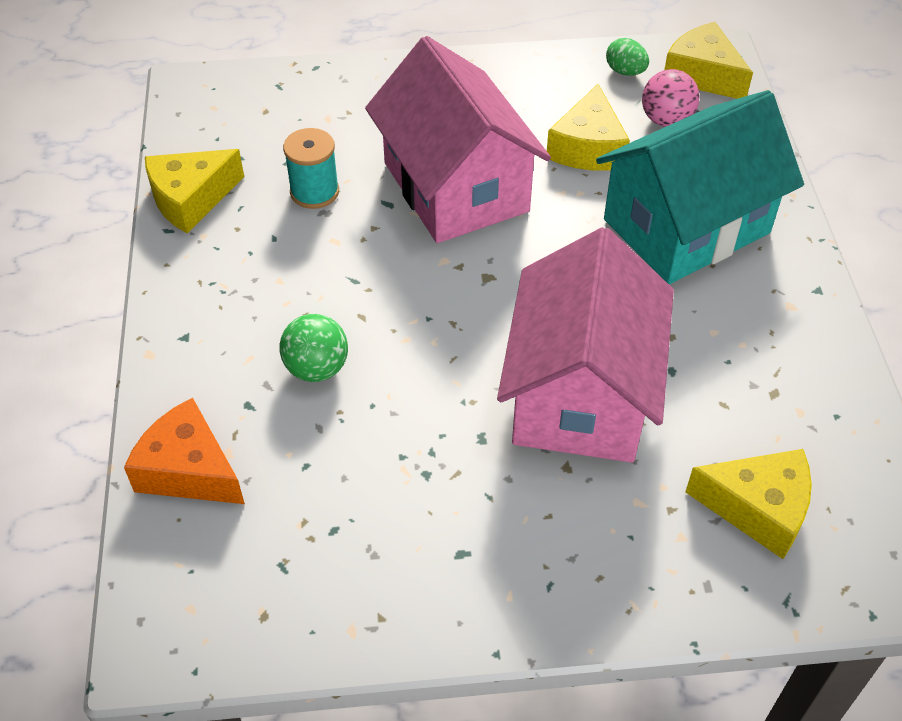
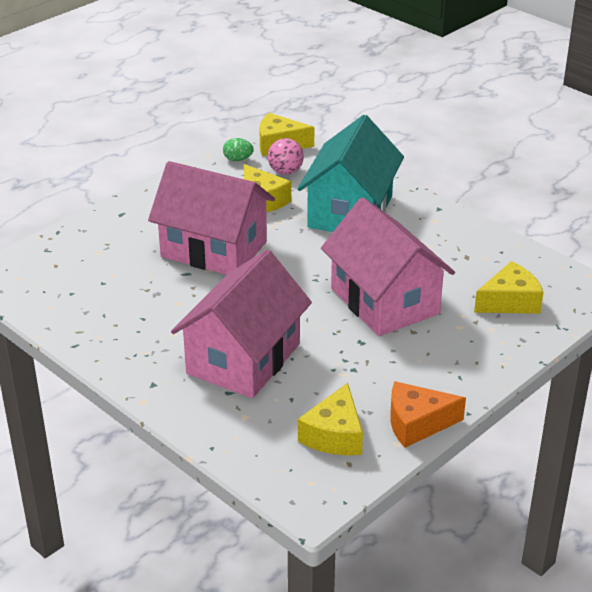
camera: 40 degrees left, 15 degrees down
(189, 469) = (234, 433): orange cheese -> orange cheese (417, 423)
(190, 199) = (68, 325): yellow cheese -> yellow cheese (334, 435)
(314, 192) = (138, 287): turquoise spool -> none
(317, 368) = (244, 359): green ball -> pink house

